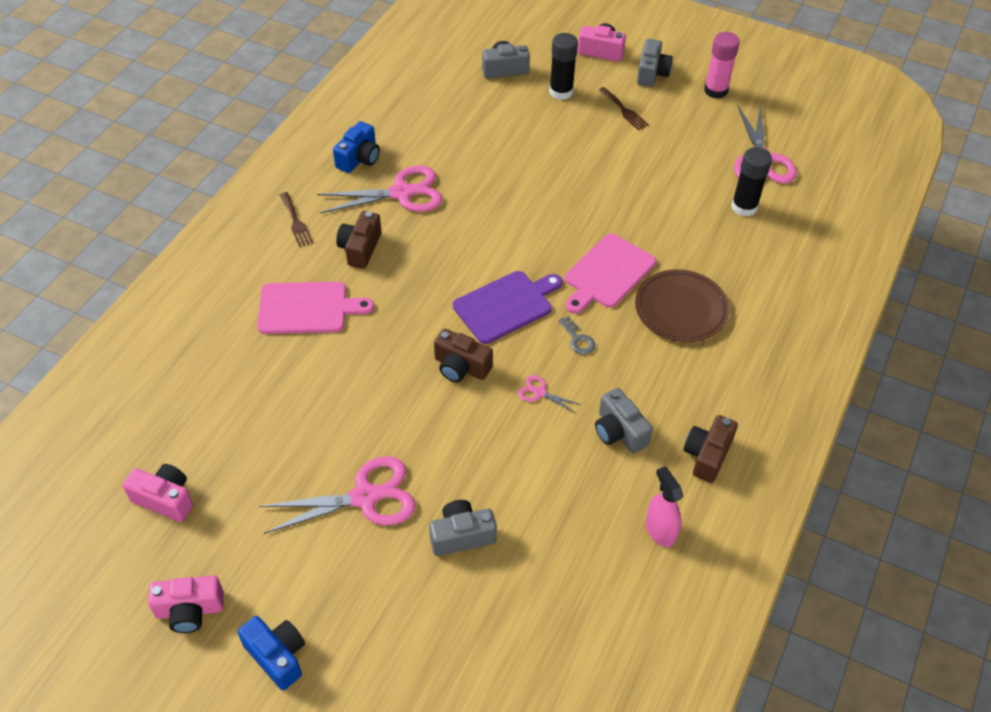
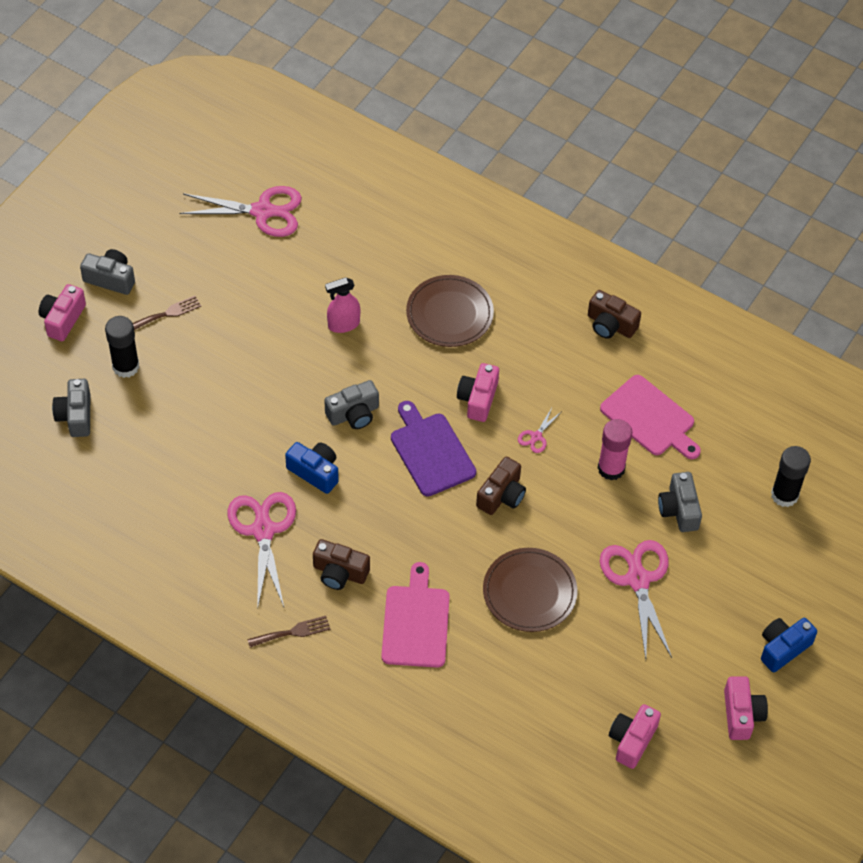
camera: 85 degrees left, 5 degrees up
(345, 398) = (529, 592): none -> brown plate
(359, 158) = (202, 569): blue camera -> blue camera (315, 472)
(578, 339) = (478, 399): grey key -> pink camera
(607, 273) = (399, 364): pink cutting board -> pink cutting board (650, 418)
(619, 431) = (582, 383): grey camera -> grey camera (353, 414)
(660, 530) = (680, 370): pink spray bottle -> pink spray bottle (343, 324)
(715, 90) = (150, 227): pink glue stick -> pink glue stick (611, 468)
(744, 207) = (326, 239): black glue stick -> black glue stick (784, 495)

